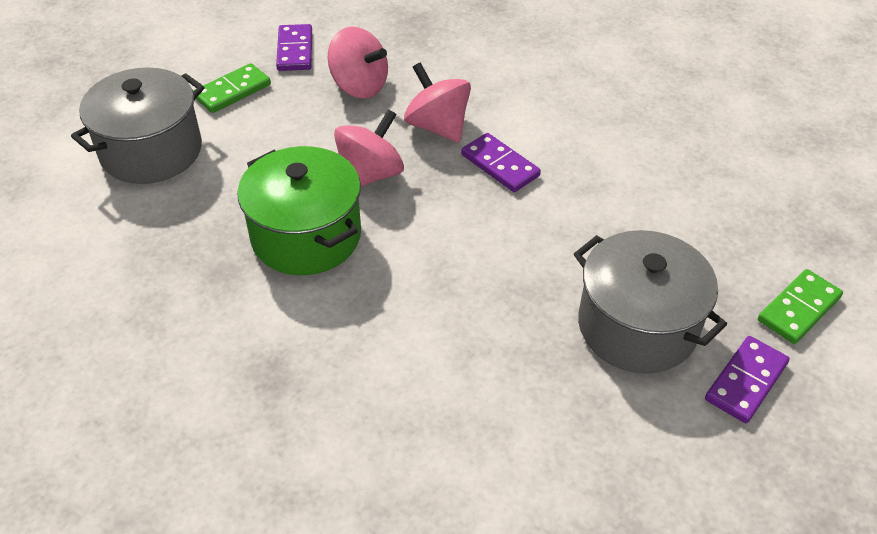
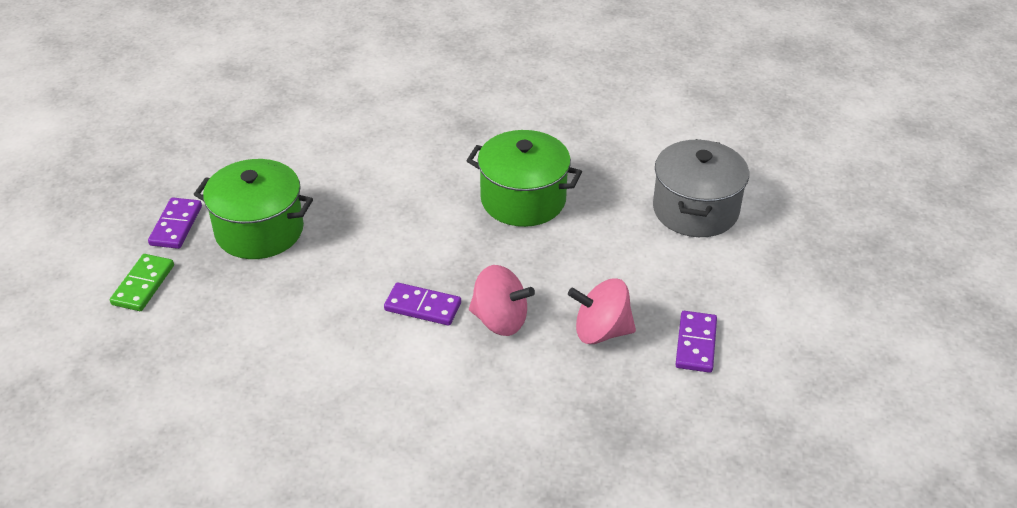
camera: 150 degrees right, 5 degrees down
(232, 91) = (699, 280): green domino -> none
(295, 50) = (695, 344): purple domino -> purple domino turned 45 degrees clockwise
(370, 175) = (518, 257): pink spinning top -> none
(637, 326) = (259, 230): grey pot -> green pot

